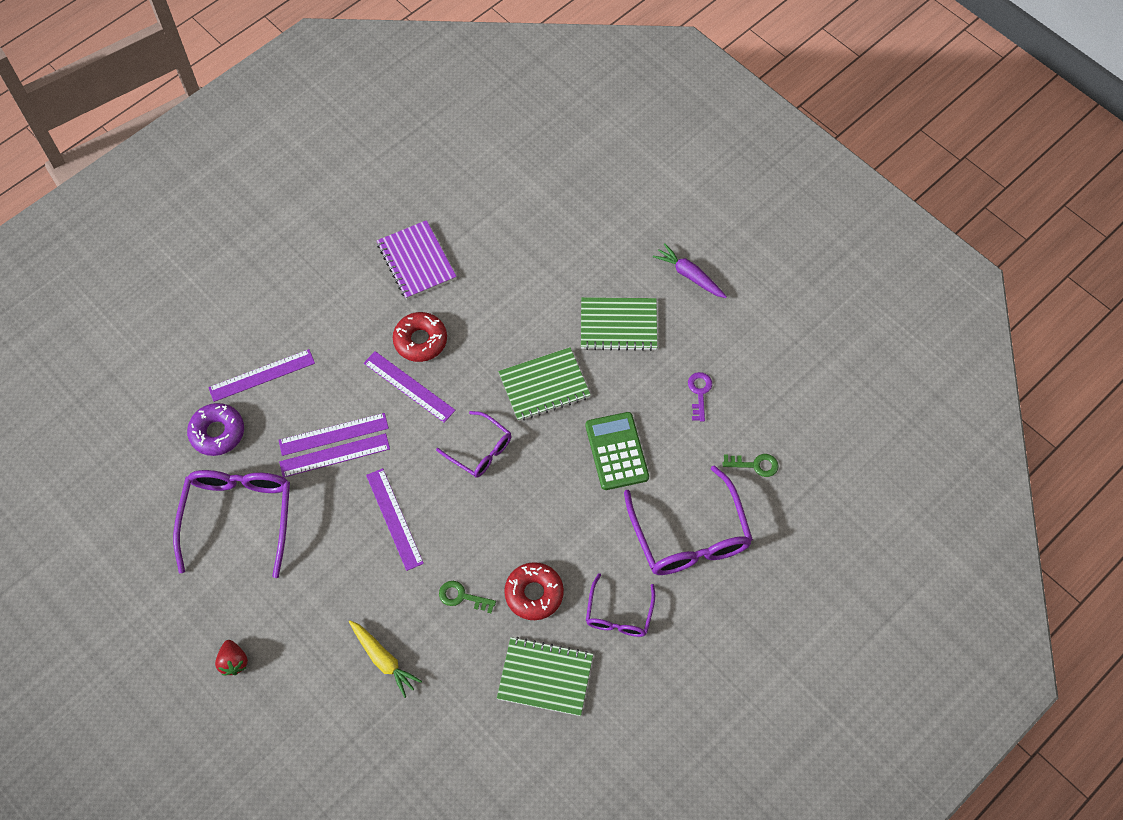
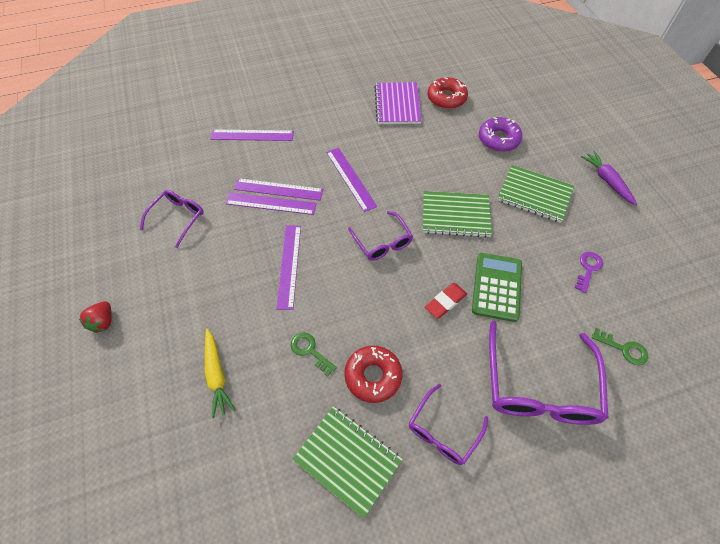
camera: 25 degrees right, 5 degrees down
(217, 432) = (200, 159): purple donut -> purple donut (498, 139)
(238, 517) = (177, 218): purple glasses -> purple glasses, size x0.57
(420, 340) = (375, 152): red donut -> red donut (446, 98)
(572, 489) = (445, 302): none -> red eraser

